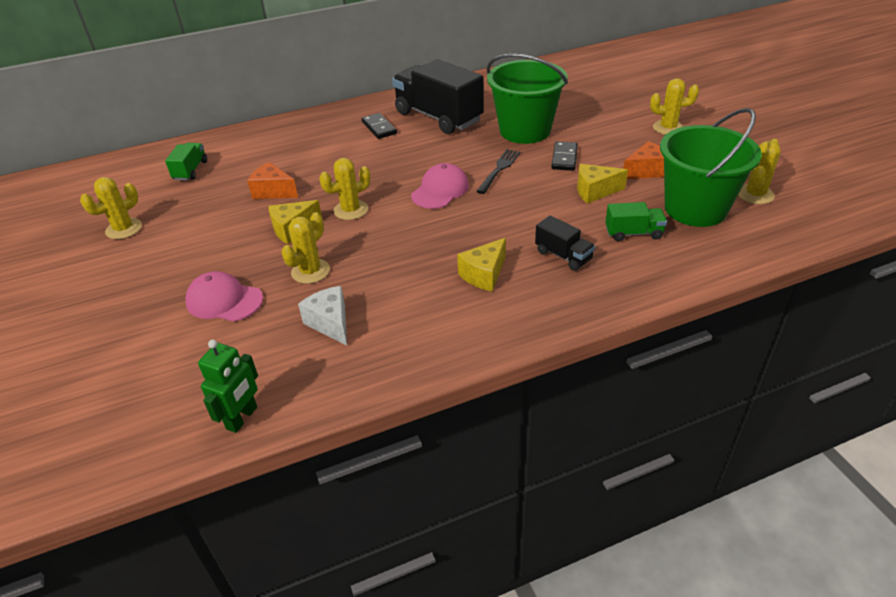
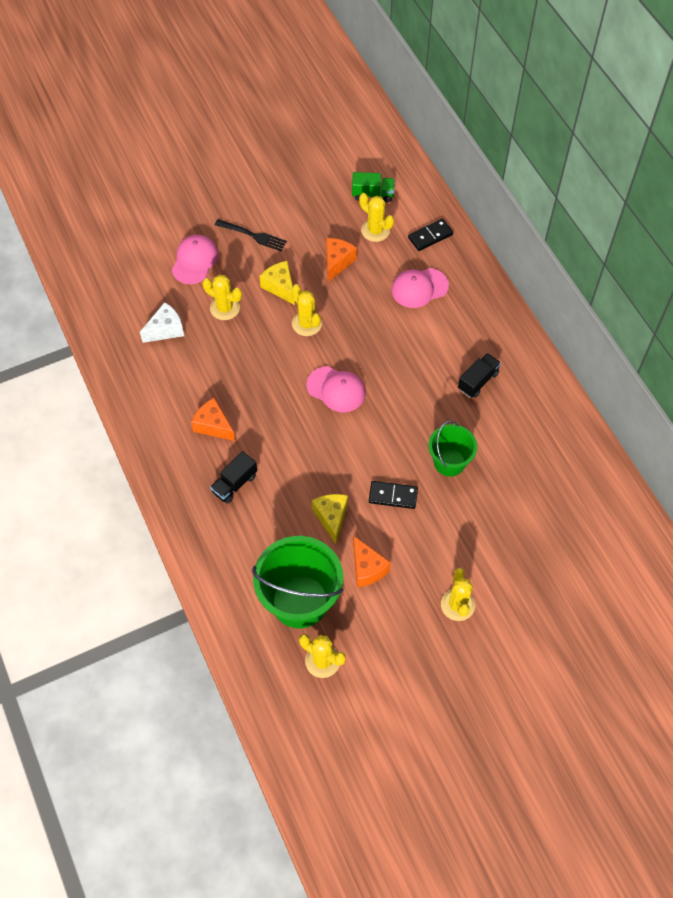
camera: 85 degrees right, 20 degrees up
(124, 229) = (285, 174): yellow cactus -> yellow cactus (375, 230)
(242, 418) = (84, 296): green robot -> none
(325, 144) = (419, 288): none -> pink cap
(379, 128) = (453, 329): black domino -> black domino (430, 236)
(438, 117) = (478, 381): black truck -> black truck, size x0.47
(484, 275) = (213, 426): yellow cheese -> orange cheese
(499, 169) = (371, 437): black fork -> black fork (253, 235)
(525, 131) = (449, 462): green bucket -> green bucket, size x0.59
(633, 233) = (263, 542): green truck -> none

